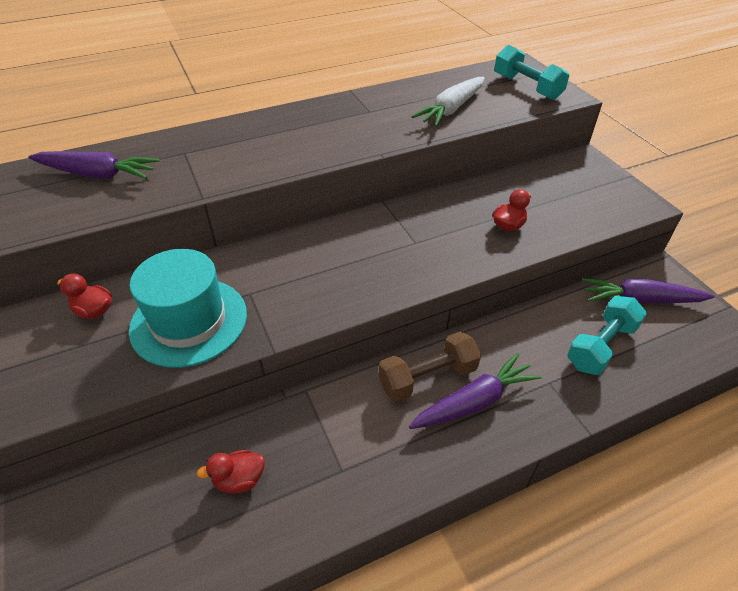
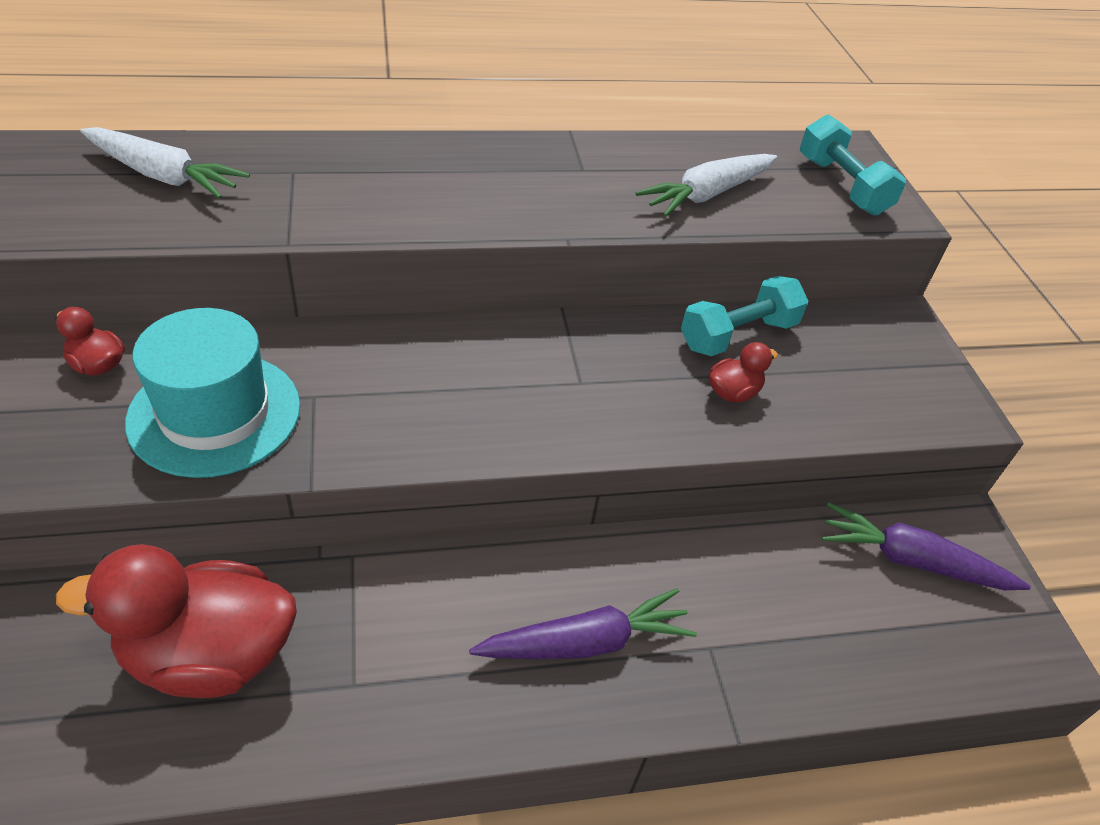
camera: 10 degrees right, 0 degrees up
(98, 174) = (164, 176): purple carrot -> white carrot
(239, 479) = (209, 655): red duck -> red duck, size x2.27
(427, 377) = (532, 587): brown dumbbell -> none
(601, 346) = (816, 614): turquoise dumbbell -> turquoise dumbbell (738, 335)

